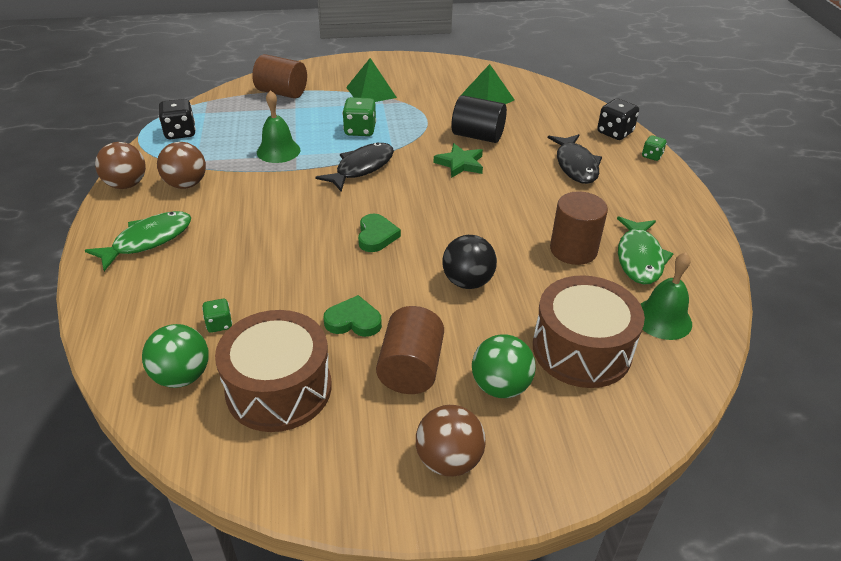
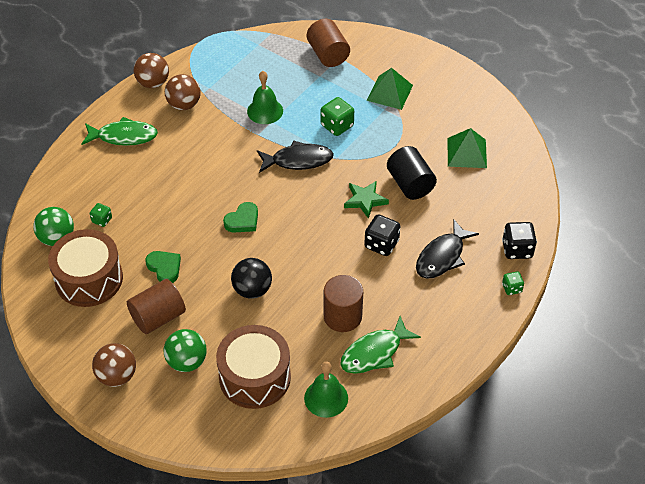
camera: 45 degrees right, 10 degrees up
(180, 133) = (224, 55): black dice -> black dice (381, 244)

